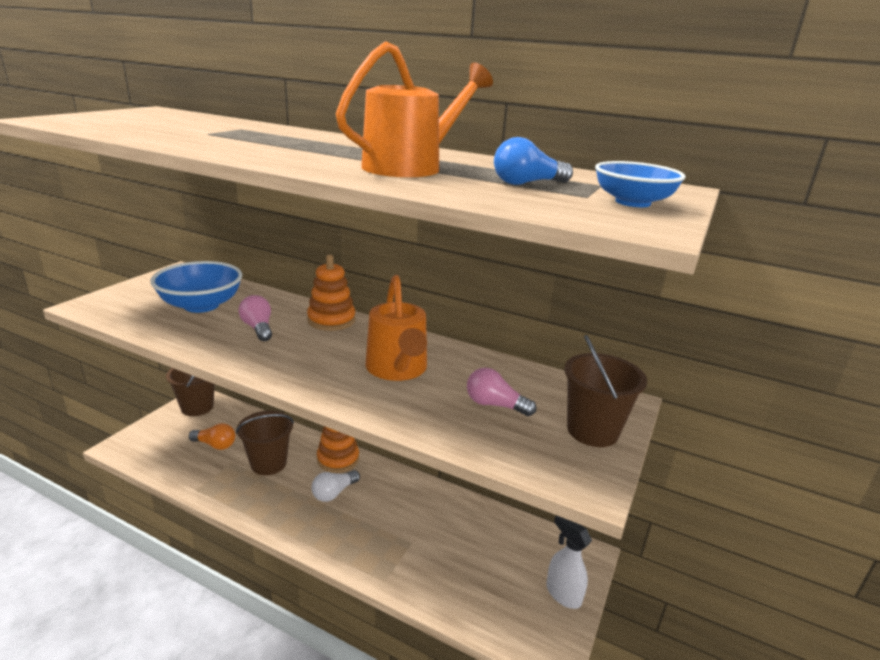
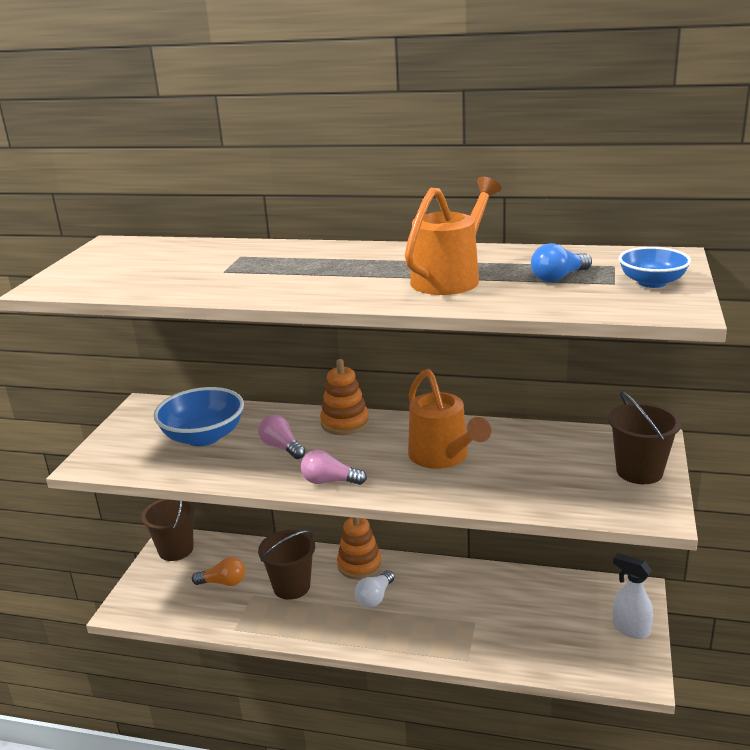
camera: 10 degrees left, 0 degrees up
(495, 405) = (547, 469): pink light bulb -> pink light bulb (330, 481)

